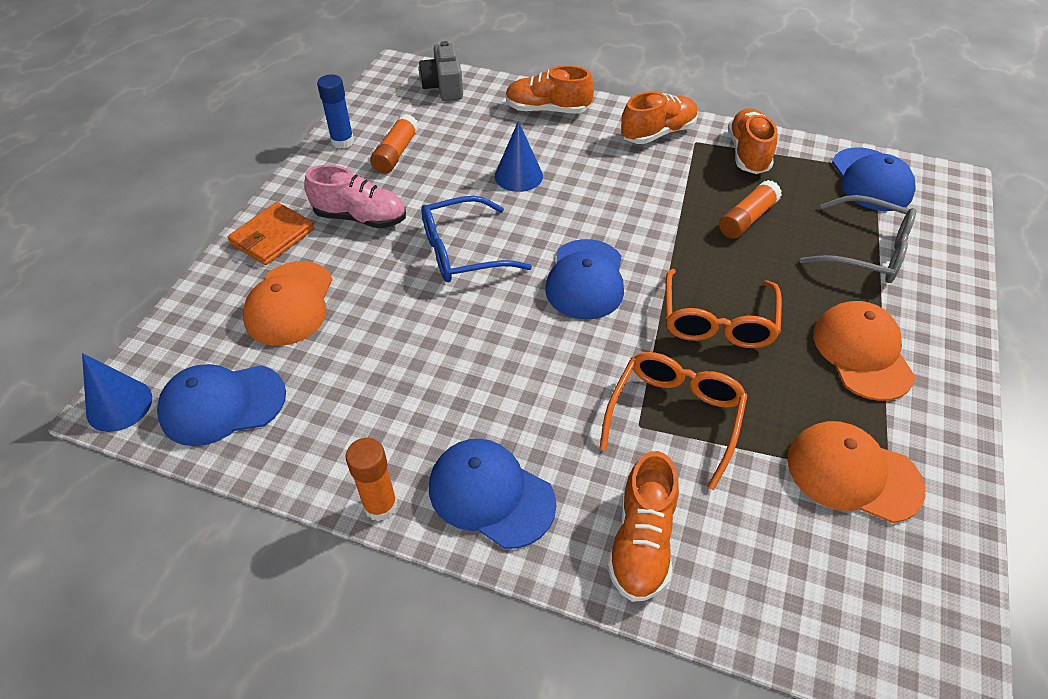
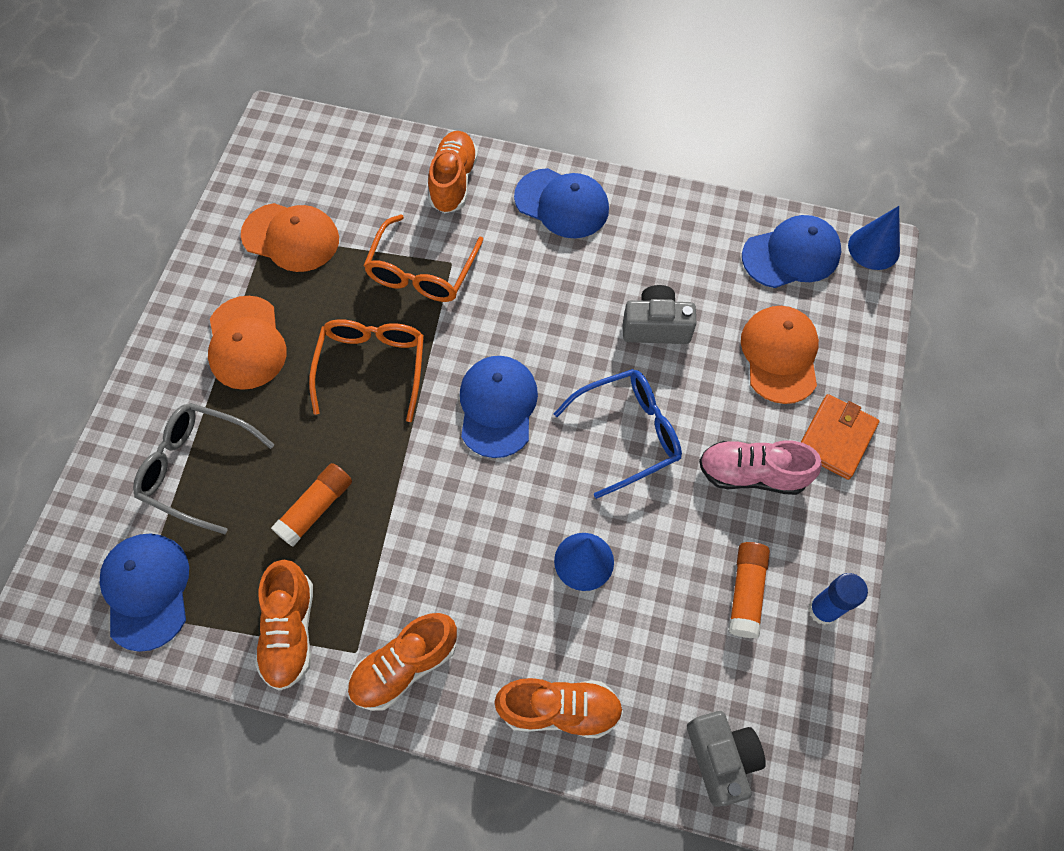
camera: 175 degrees right, 15 degrees up
(380, 506) = (639, 191): orange glue stick -> none
(409, 338) = (656, 326): none -> grey camera

